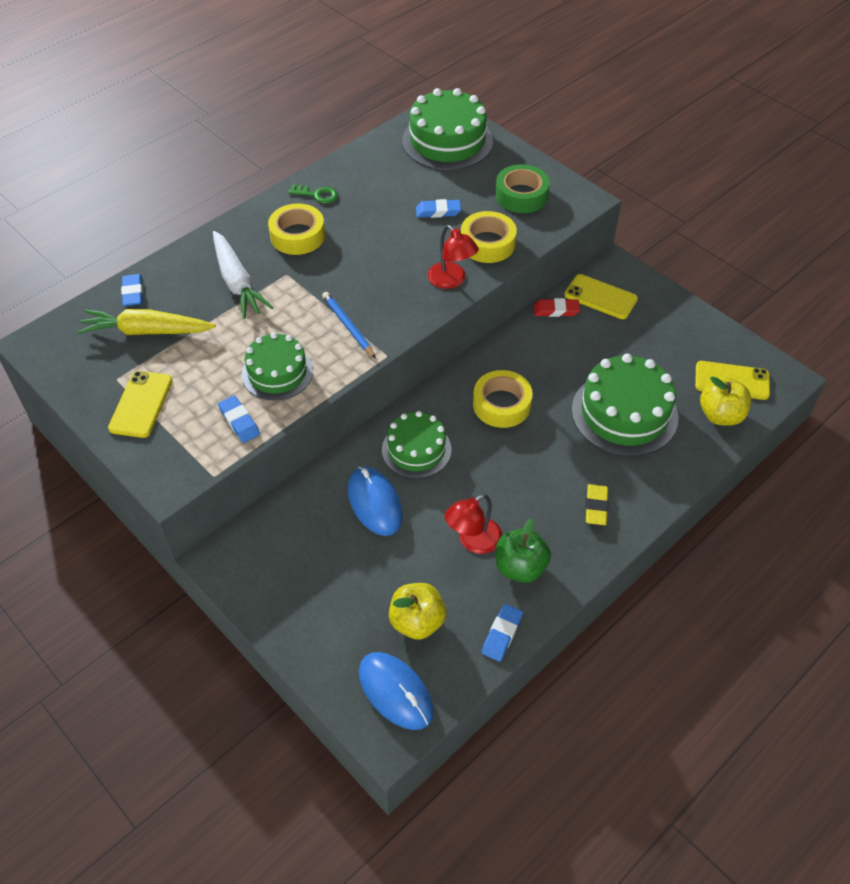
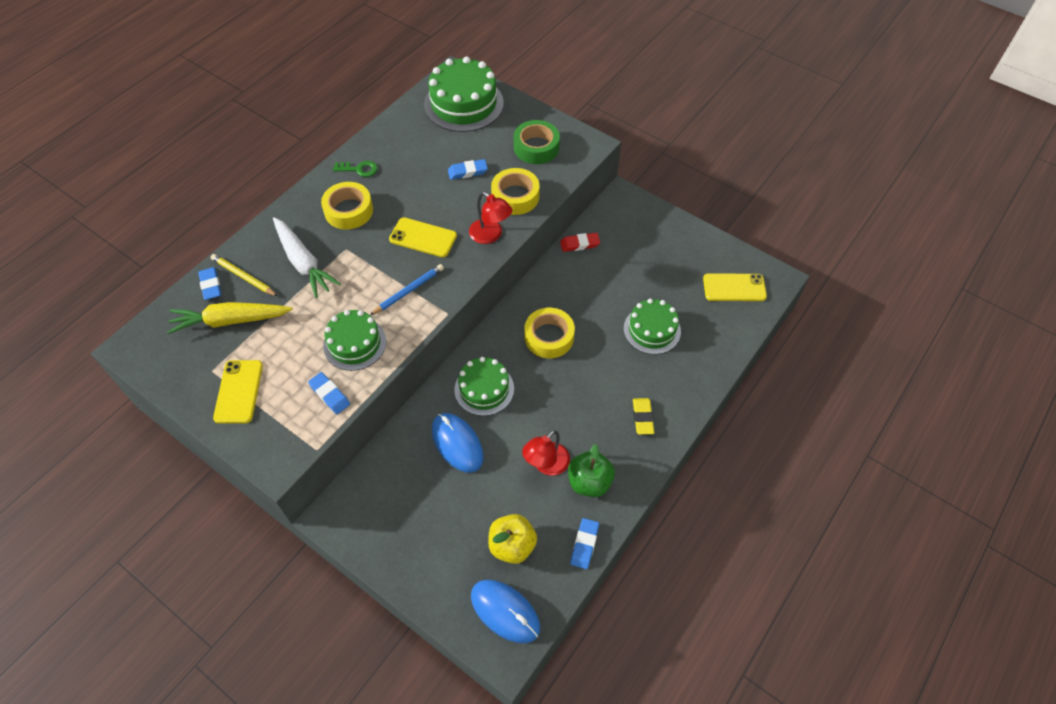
camera: 10 degrees left, 5 degrees up
(170, 288) = (243, 277): none -> yellow pencil
(348, 326) = (409, 291): blue pencil -> blue pencil turned 90 degrees clockwise
(600, 297) = (615, 227): yellow phone -> yellow phone (423, 237)
(624, 413) = (652, 330): green cake -> green cake, size x0.64
(720, 415) = (730, 320): yellow apple -> none

